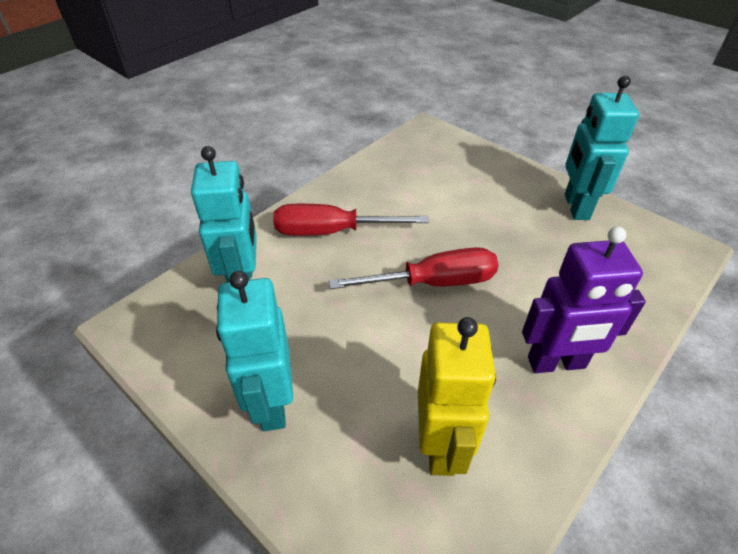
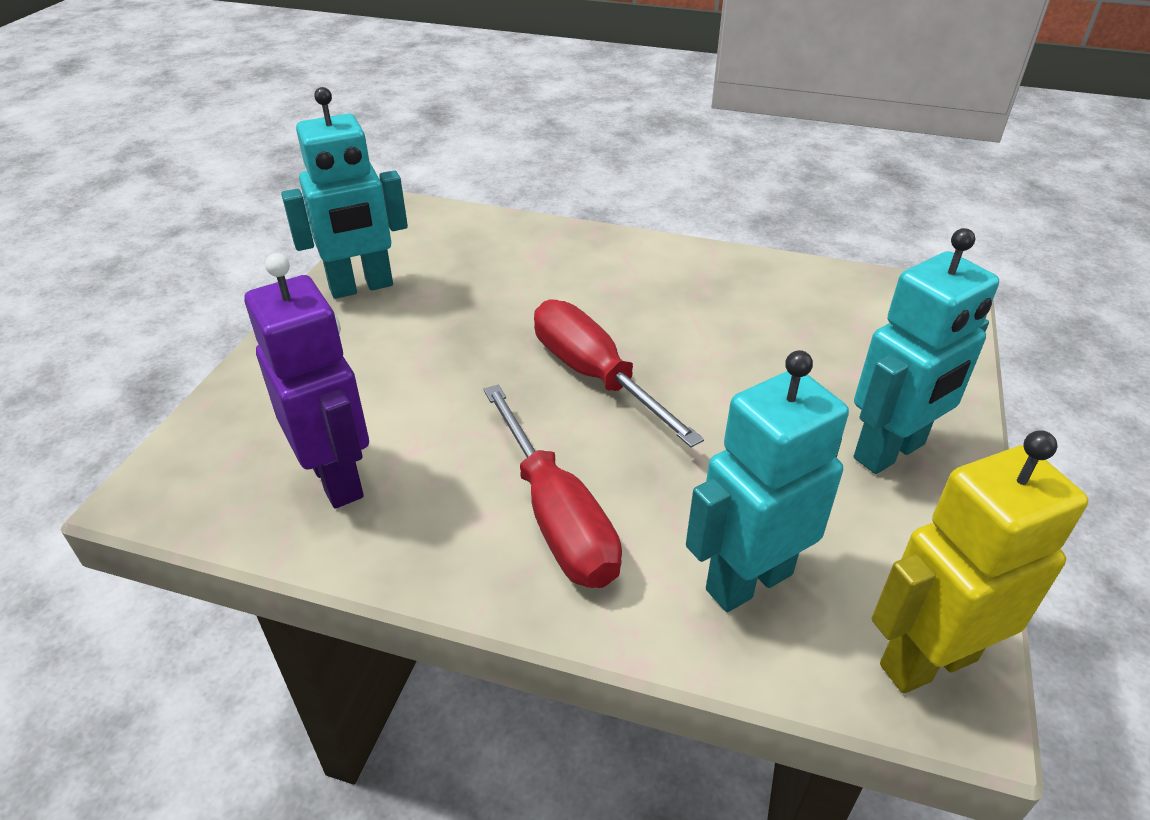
camera: 115 degrees left, 5 degrees down
(441, 446) = (805, 320): yellow robot -> yellow robot (927, 661)
(556, 363) = (646, 271): purple robot -> purple robot (337, 478)

